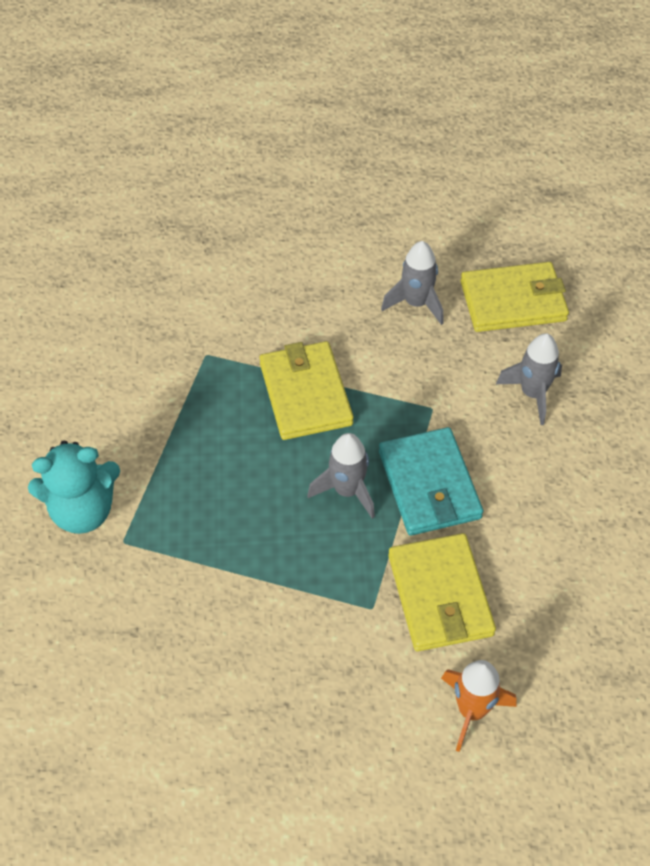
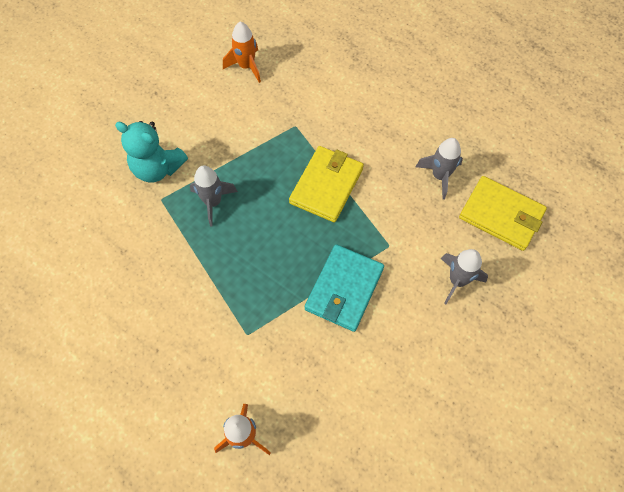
camera: 40 degrees right, 10 degrees up
(80, 327) = (246, 66): none -> orange rocket
(347, 491) = (296, 258): grey rocket -> grey rocket (213, 202)
(440, 595) = (289, 357): yellow wallet -> none

